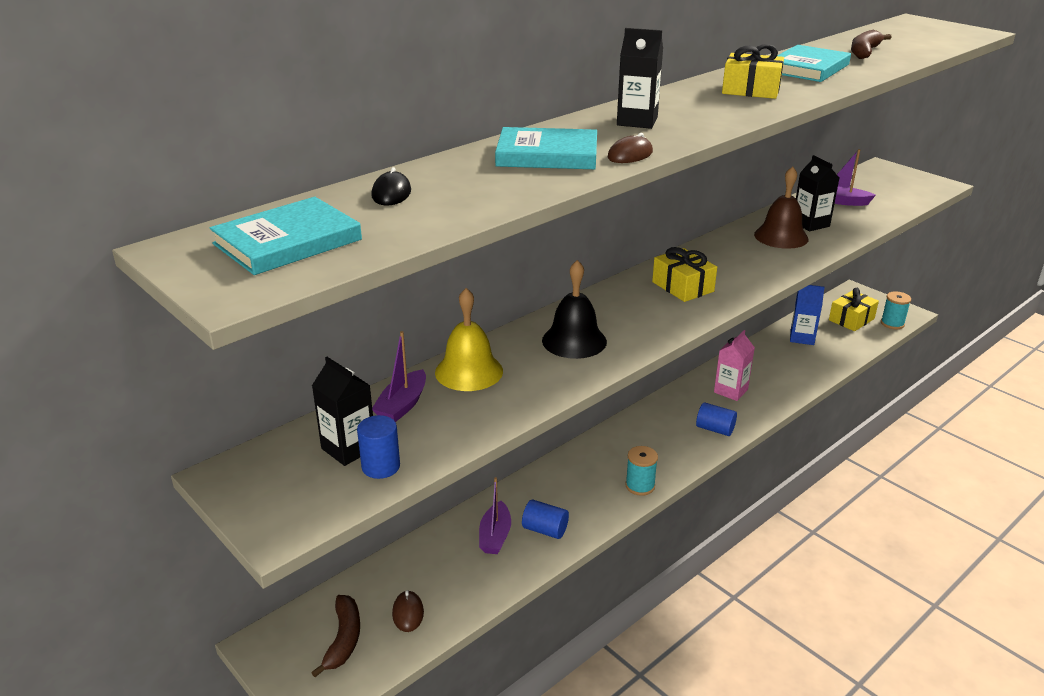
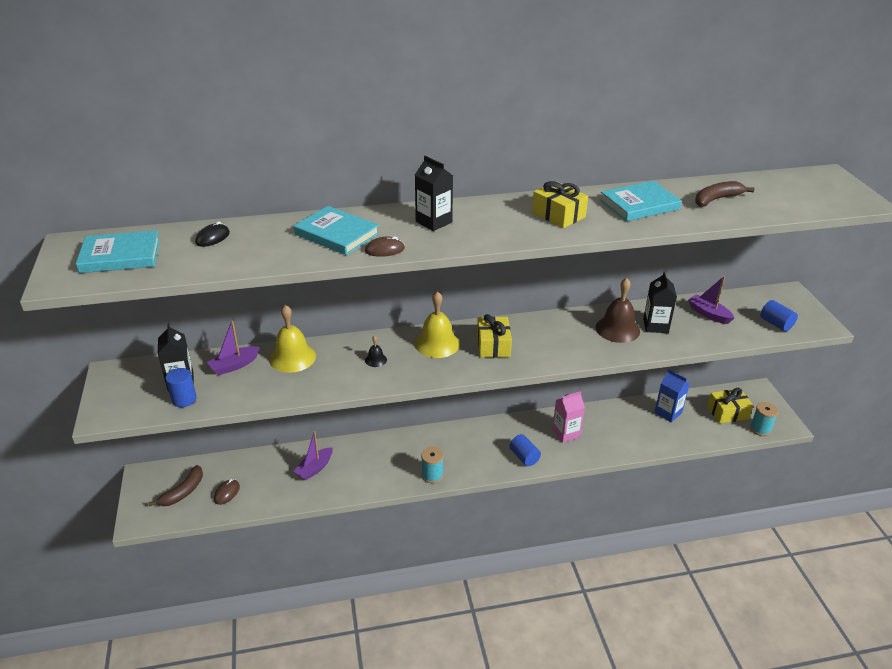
camera: 30 degrees right, 5 degrees up
(545, 530) = (346, 478): blue cylinder -> blue cylinder (776, 324)
(574, 341) = (376, 360): black bell -> black bell, size x0.47
(621, 303) = (437, 343): none -> yellow bell

